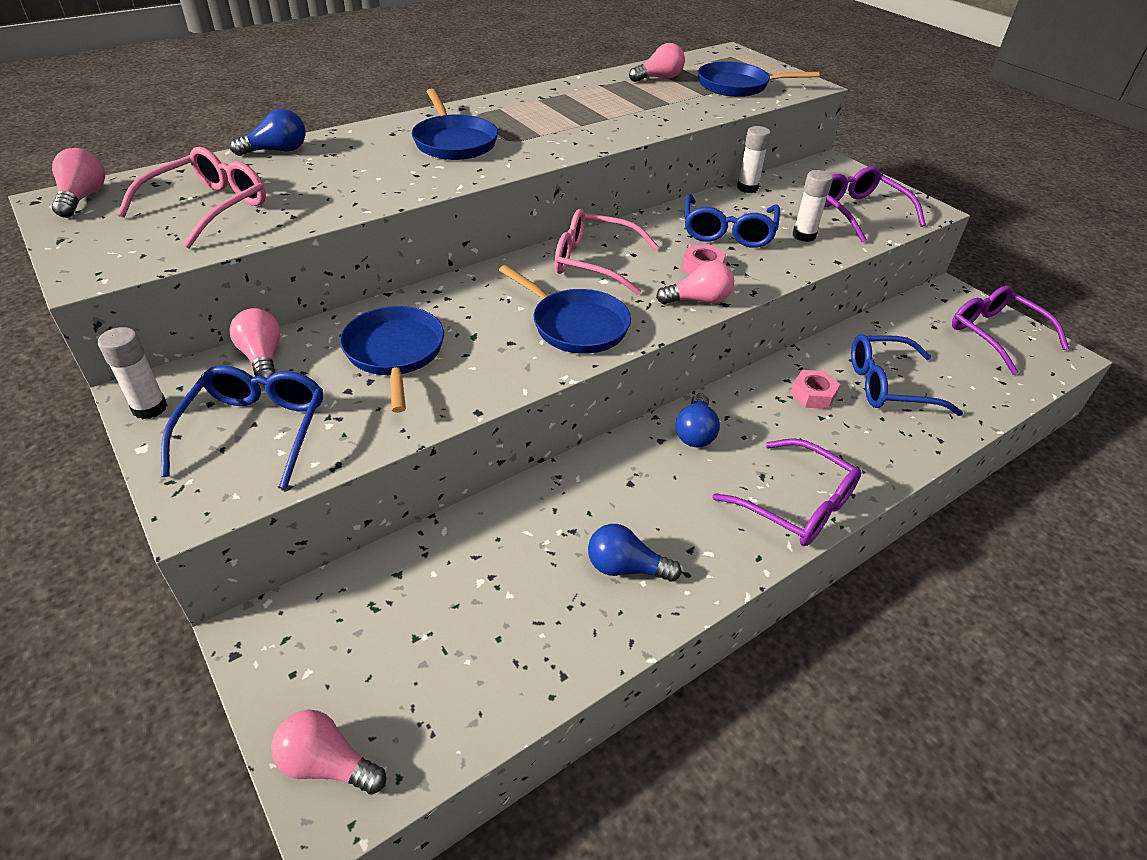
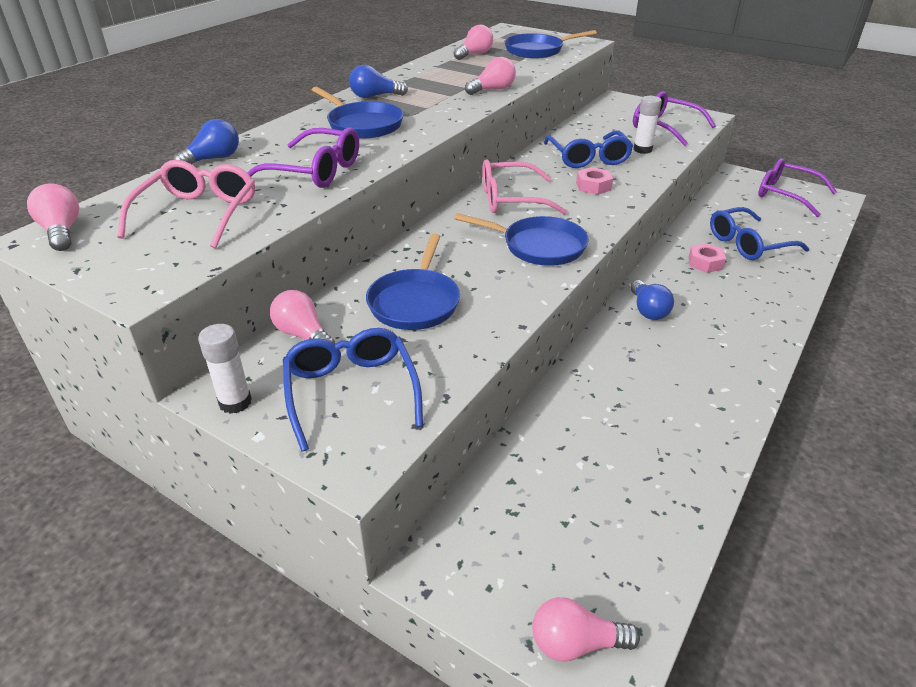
camera: 20 degrees left, 5 degrees down
(395, 353) = (415, 302): blue pan -> blue pan turned 135 degrees counterclockwise
(625, 568) = (677, 418): blue light bulb -> blue light bulb (374, 96)
(698, 300) = (611, 208): pink light bulb -> pink light bulb (492, 90)
(747, 188) = (574, 126): white glue stick -> none
(797, 505) = (755, 338): purple glasses -> purple glasses (315, 171)

